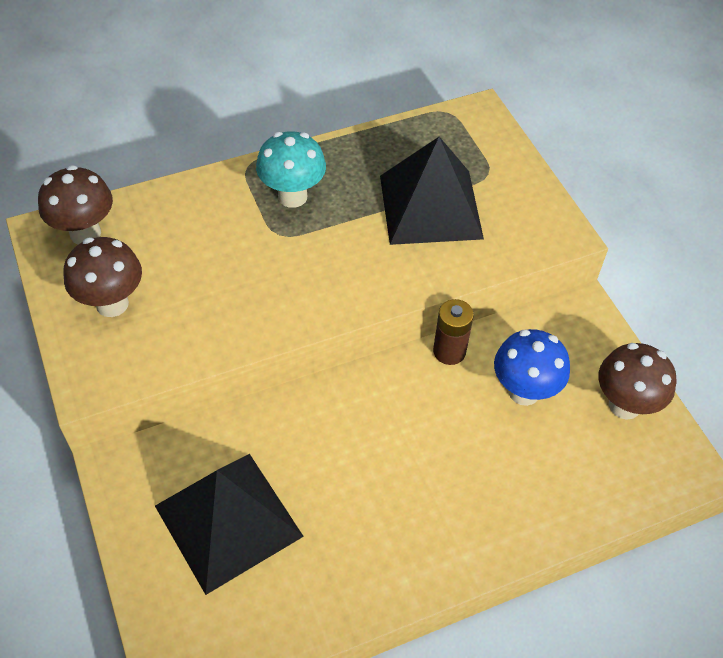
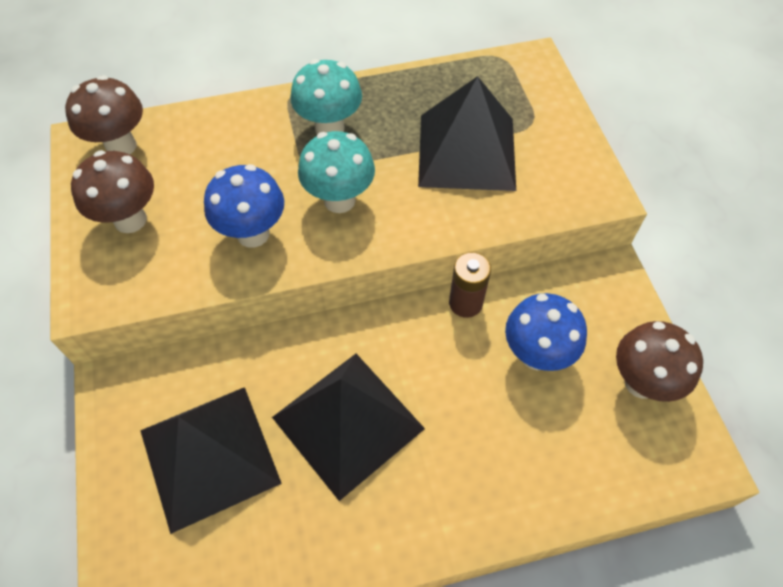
camera: 10 degrees right, 5 degrees up
(238, 305) = (253, 234): none -> blue mushroom
(316, 264) = (339, 200): none -> turquoise mushroom
(356, 474) = (347, 423): none -> black pyramid

